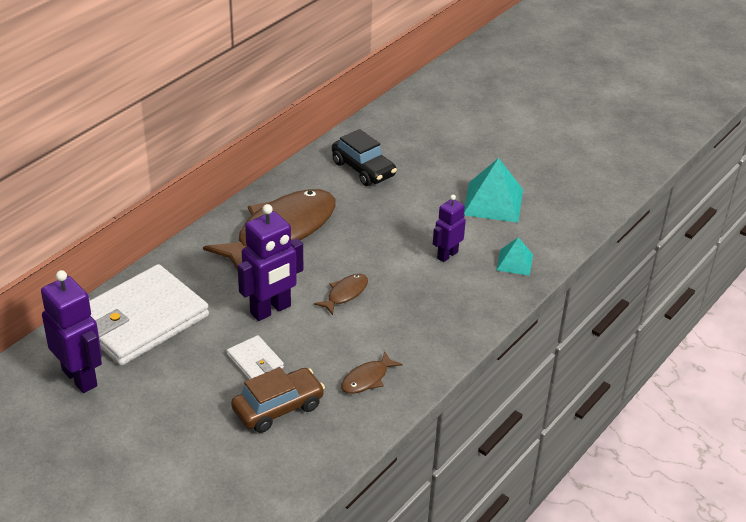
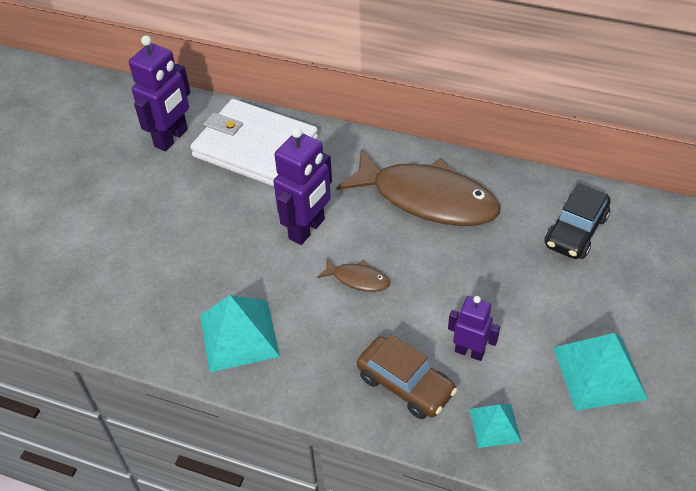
camera: 75 degrees right, 10 degrees up
(255, 361) = (232, 241): white wallet -> none
(271, 310) = (307, 229): purple robot -> purple robot turned 90 degrees counterclockwise
(278, 408) = (176, 278): brown car -> brown car (405, 384)
(367, 379) = (239, 335): brown fish -> turquoise pyramid

